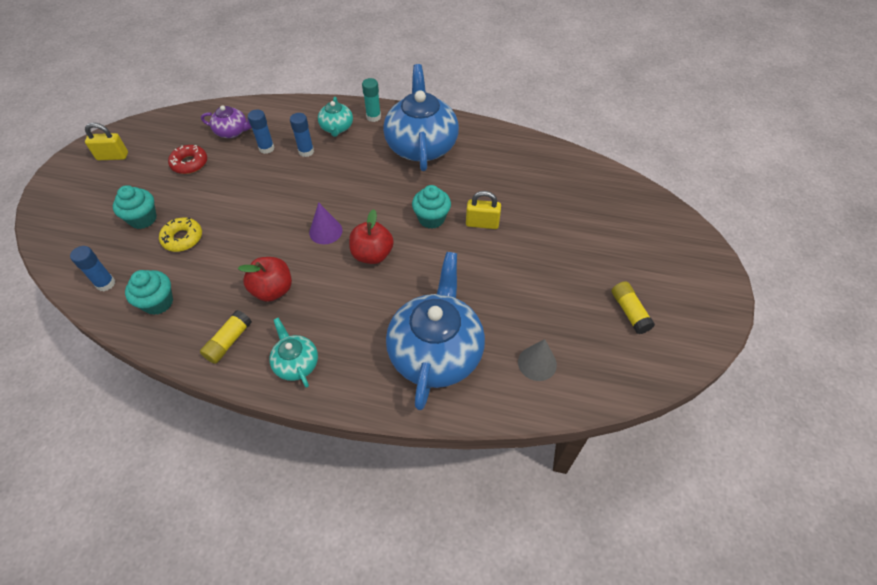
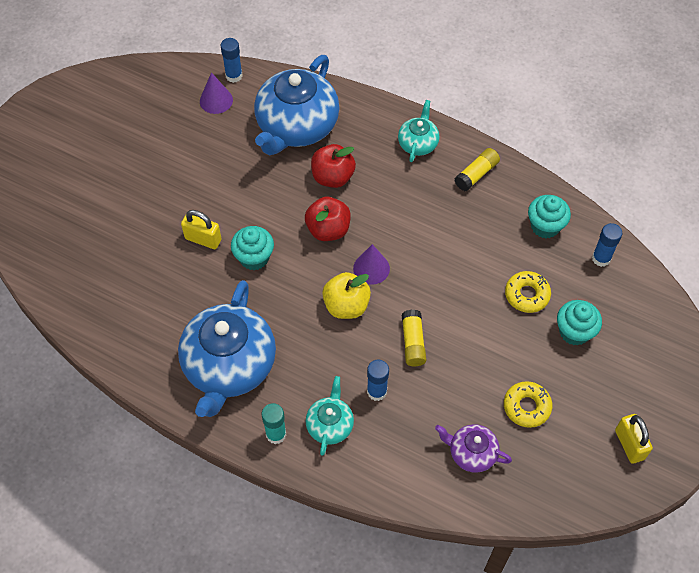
camera: 165 degrees left, 5 degrees up
(112, 156) = (629, 444): yellow padlock -> yellow padlock turned 60 degrees clockwise
(189, 163) = (526, 407): red donut -> yellow donut
(266, 148) = (427, 410): blue glue stick -> blue glue stick (234, 76)
(273, 290) = (433, 214): red apple -> red apple (333, 177)
(296, 363) = (418, 143): turquoise teapot -> turquoise teapot turned 150 degrees counterclockwise
(341, 199) = (346, 306): none -> yellow apple
(537, 363) = (216, 100): grey cone -> purple cone
(629, 312) = (113, 122): yellow glue stick -> yellow glue stick (413, 342)

